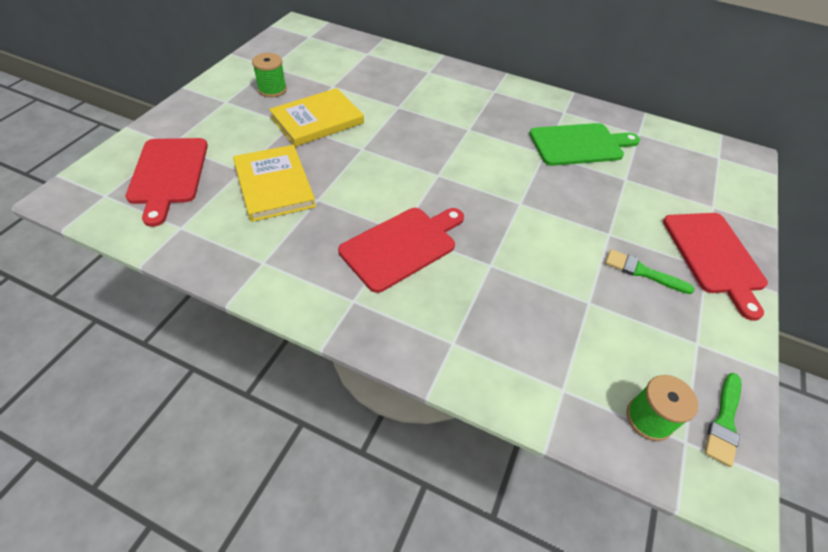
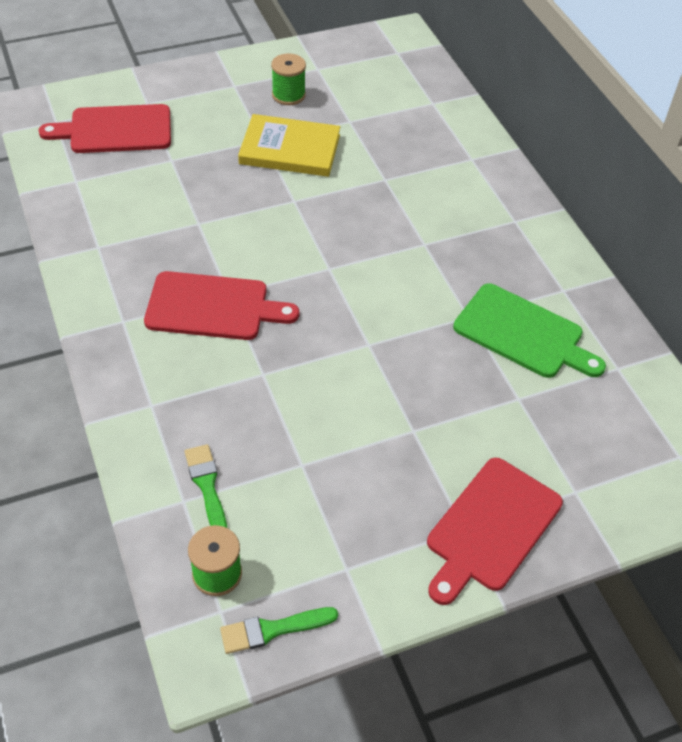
camera: 45 degrees right, 0 degrees up
(168, 174) = (115, 130): red cutting board -> red cutting board turned 45 degrees clockwise
(274, 185) = (180, 189): yellow book -> none
(642, 272) = (391, 482): green brush -> green brush (207, 486)

